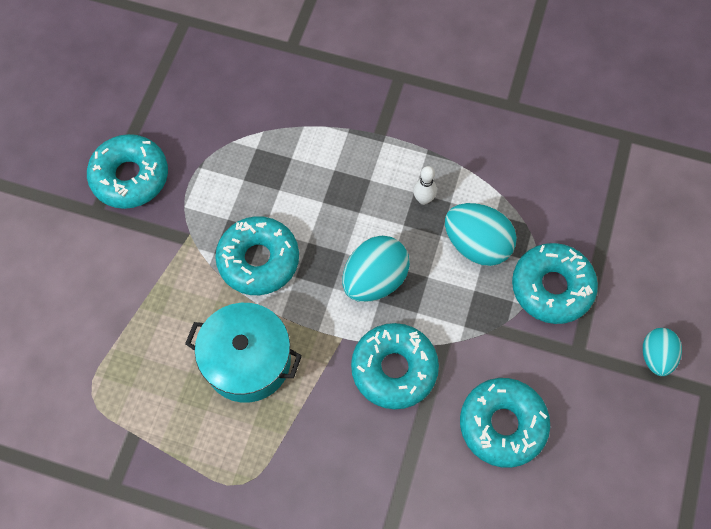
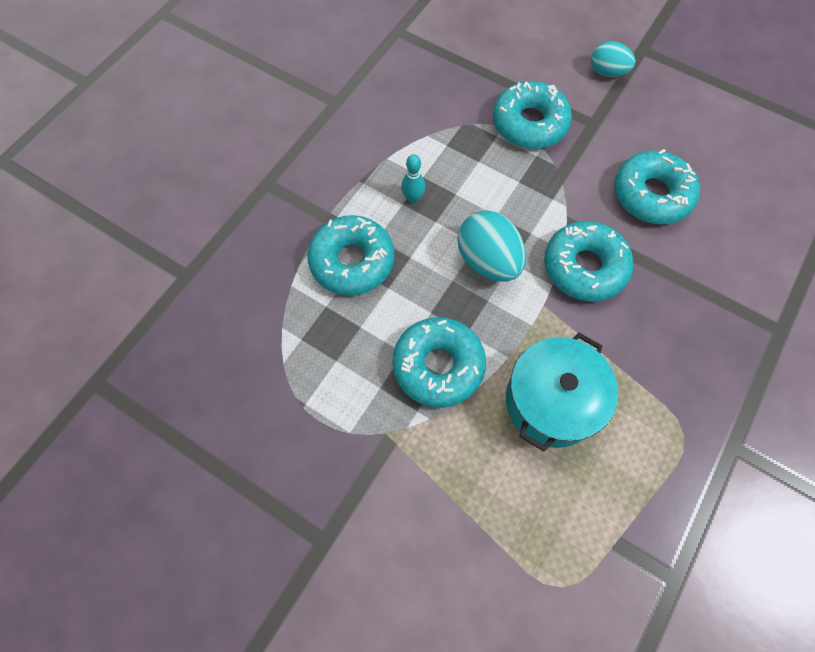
camera: 75 degrees left, 0 degrees up
(130, 177) = (289, 489): turquoise donut -> turquoise donut (352, 261)
(423, 199) = (413, 198): white bowling pin -> turquoise bowling pin
(476, 245) = (473, 168): turquoise egg -> none

